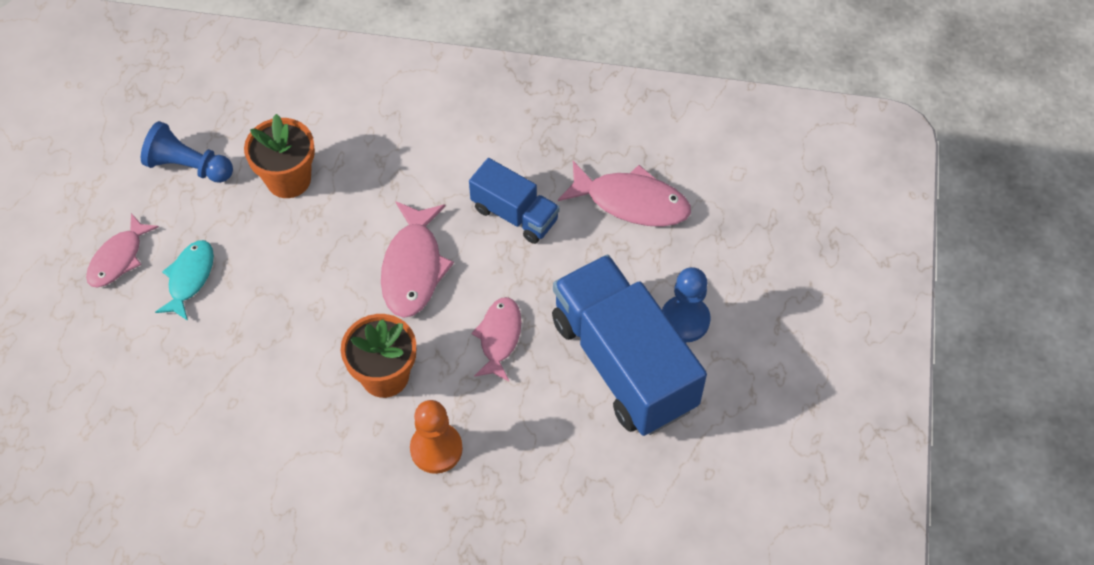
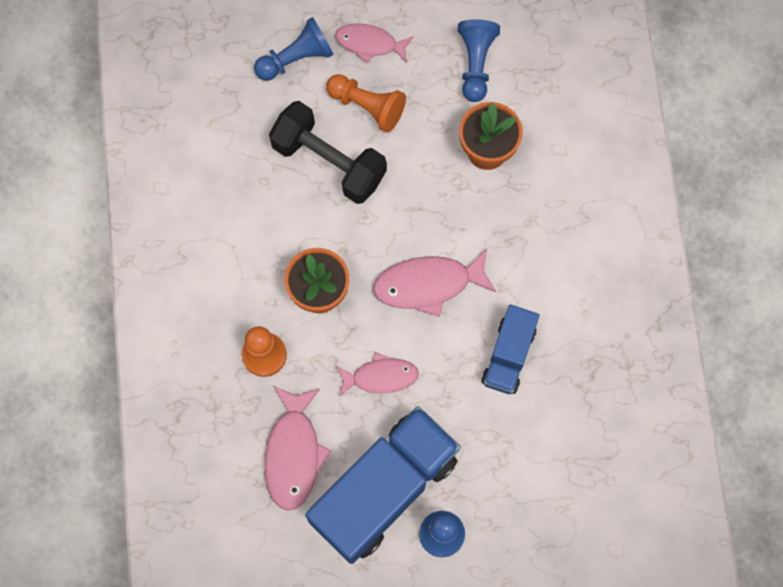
camera: 75 degrees right, 15 degrees up
(101, 335) = (296, 58): none -> blue pawn
(190, 278) = (367, 106): turquoise fish -> orange pawn
(237, 330) = (329, 161): none -> black dumbbell
(631, 202) = (553, 457): pink fish -> pink fish (293, 453)

